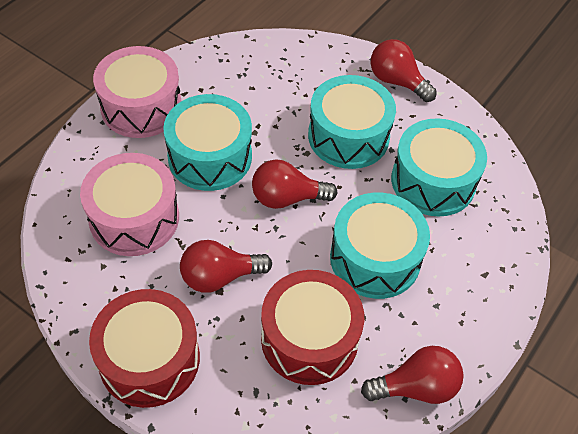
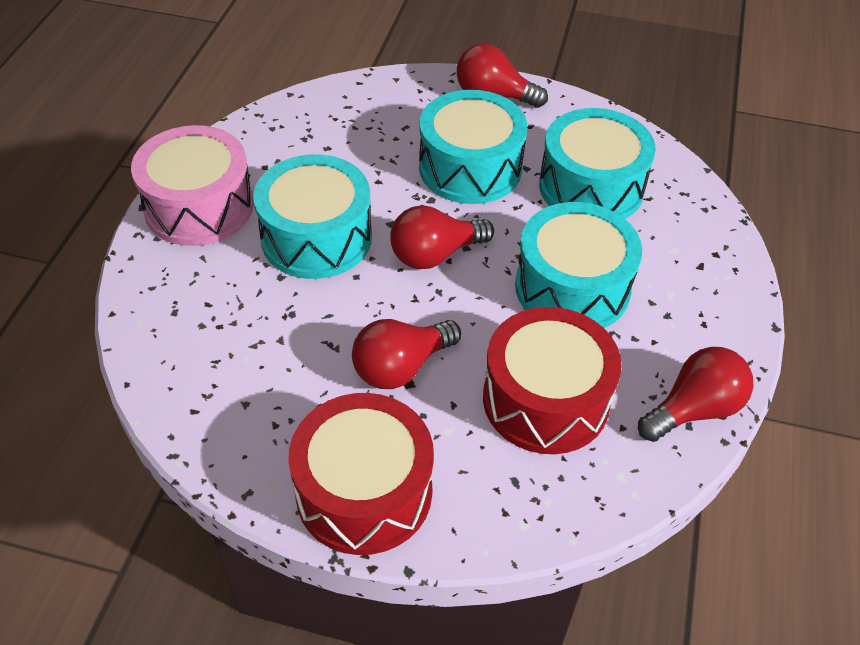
camera: 20 degrees left, 5 degrees down
(134, 218) = (257, 335): pink drum -> none

